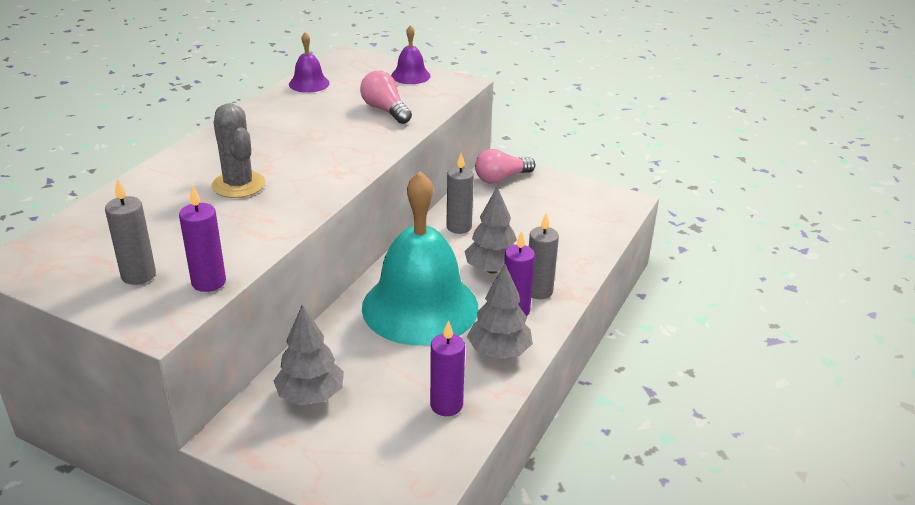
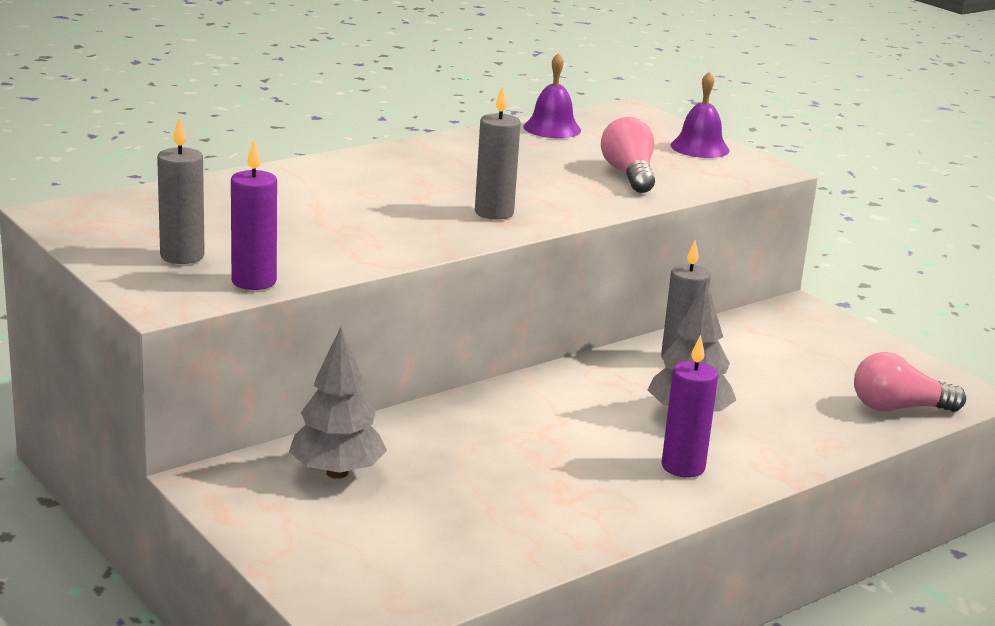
camera: 25 degrees right, 10 degrees down
(238, 185) = (370, 204): grey cactus -> none
(420, 307) = (552, 426): turquoise bell -> none
(446, 405) = (501, 534): purple candle -> none
(499, 352) = (621, 502): grey tree -> none
(501, 178) = (790, 322): pink light bulb -> pink light bulb (898, 408)
(539, 291) = (736, 456): grey candle -> grey candle (494, 213)

